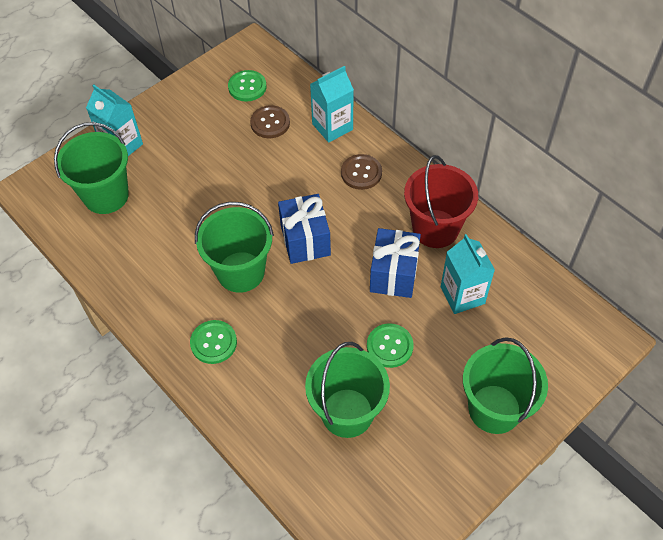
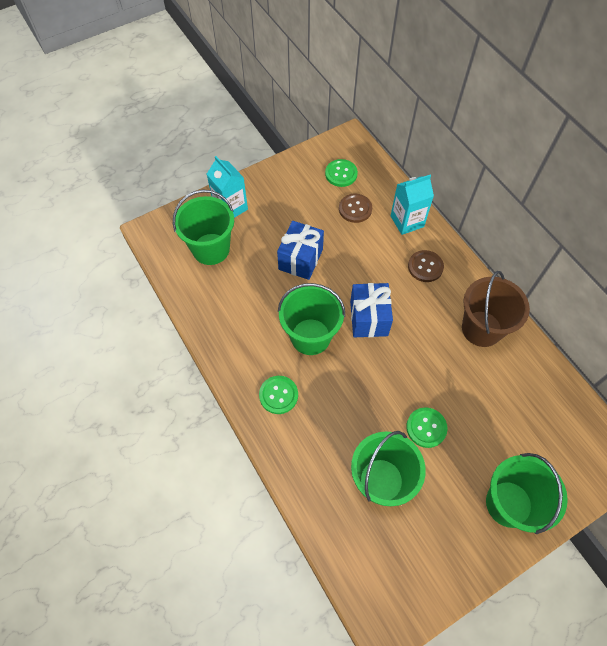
camera: 10 degrees right, 5 degrees up
(393, 274) = (439, 363): blue gift -> blue gift (300, 259)
(435, 228) = (481, 328): red bucket -> brown bucket
(462, 295) = (496, 393): turquoise carton -> none

